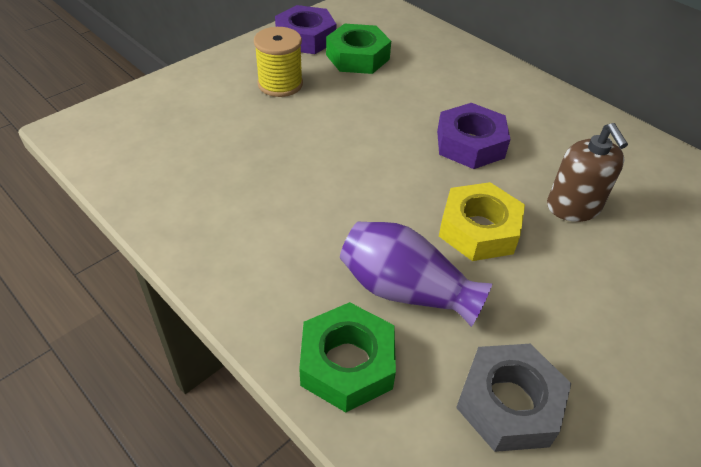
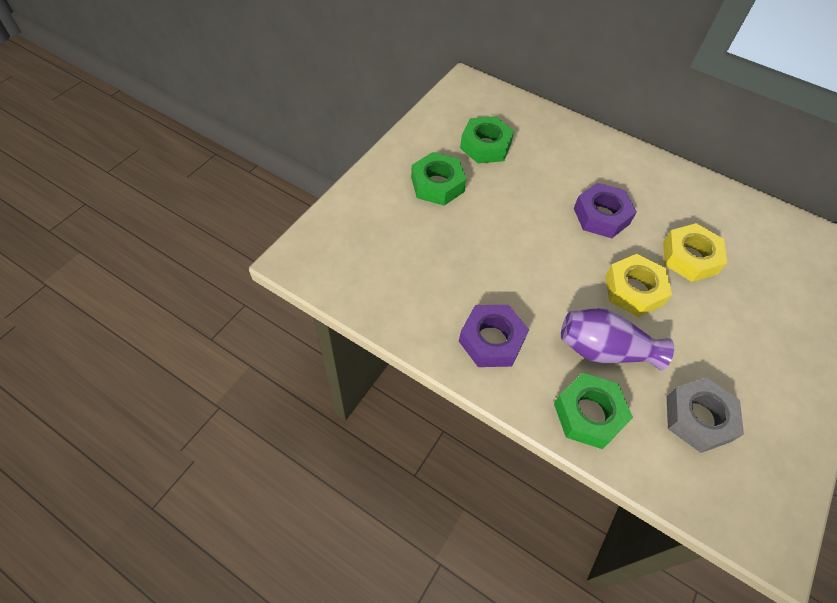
camera: 15 degrees left, 10 degrees up
(280, 84) = (437, 184): yellow spool -> green nut
(305, 38) = (436, 133): purple nut -> purple nut (491, 340)
(573, 207) = (689, 257): brown soap dispenser -> yellow nut

